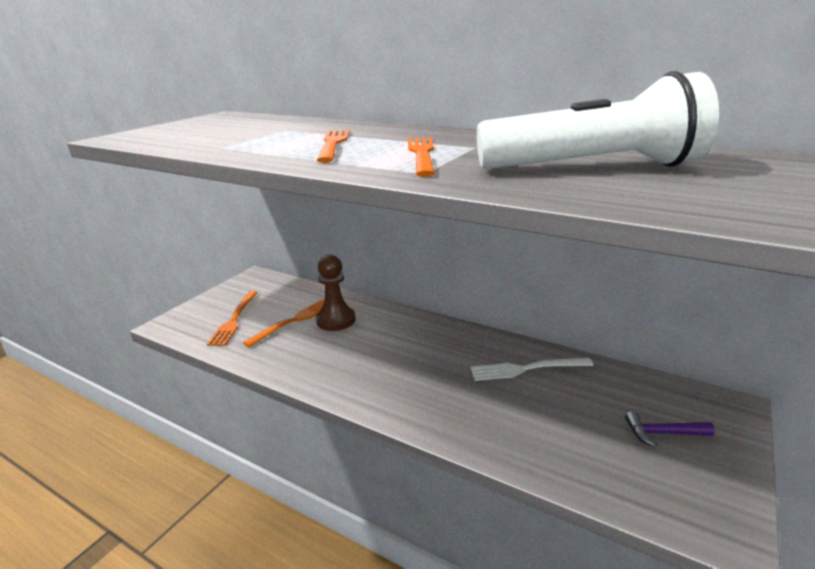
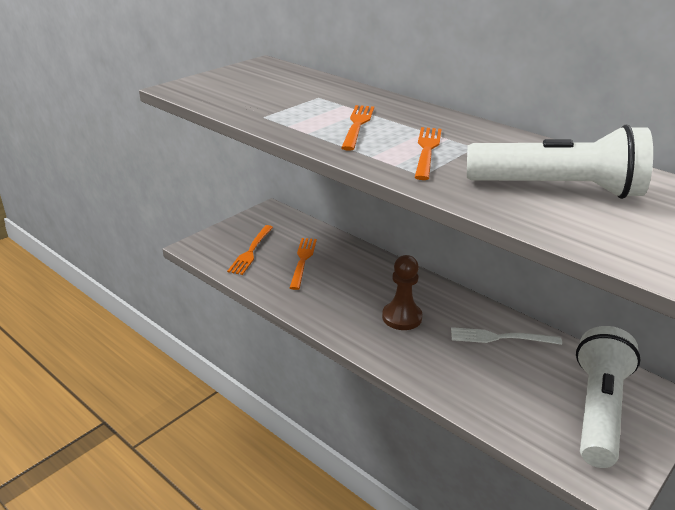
camera: 10 degrees right, 5 degrees up
(293, 321) = (303, 261): orange fork -> orange fork turned 45 degrees counterclockwise
(336, 320) = (340, 265): brown pawn -> brown pawn (402, 317)
(662, 433) = (598, 410): purple hammer -> white flashlight

